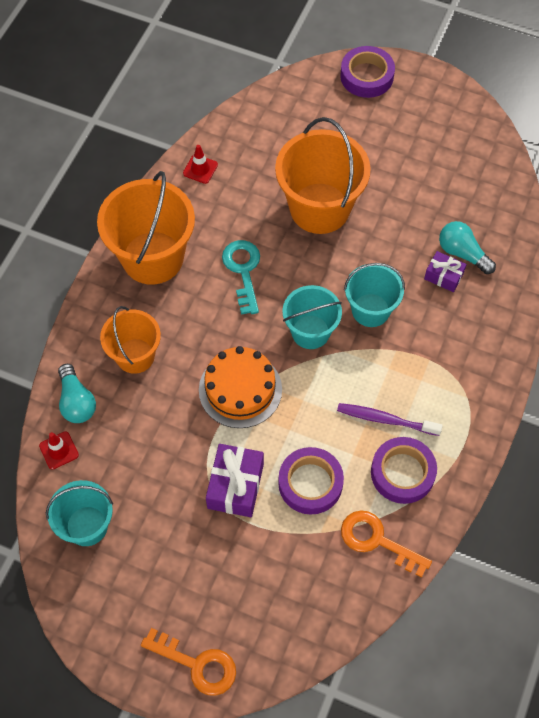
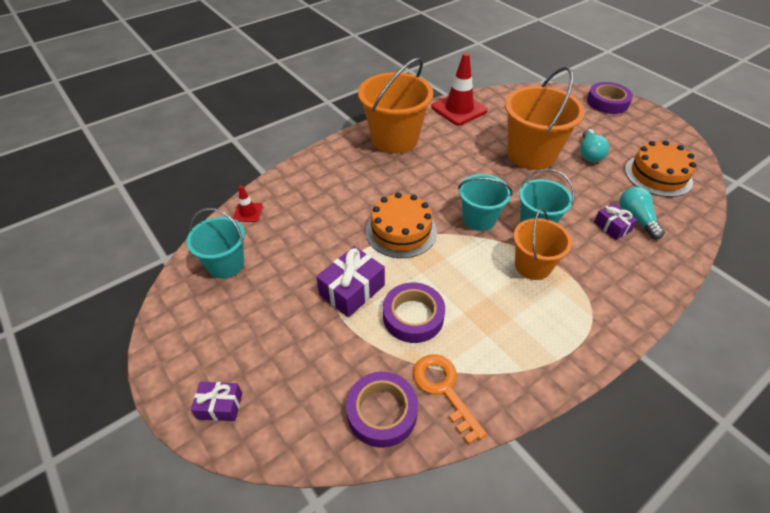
camera: 30 degrees right, 15 degrees down
(76, 402) = (283, 191): turquoise light bulb -> turquoise light bulb (589, 153)
(135, 356) = (342, 183): orange bucket -> orange bucket (532, 266)
(197, 664) = (220, 406): orange key -> purple gift
(200, 169) = (459, 109): red traffic cone -> red traffic cone, size x2.07
(243, 271) = (452, 167): turquoise key -> none
(385, 420) = (507, 300): purple toothbrush -> none
(402, 473) = (499, 347): purple tape -> purple tape (382, 412)
(462, 177) = (658, 175): none -> orange cake

